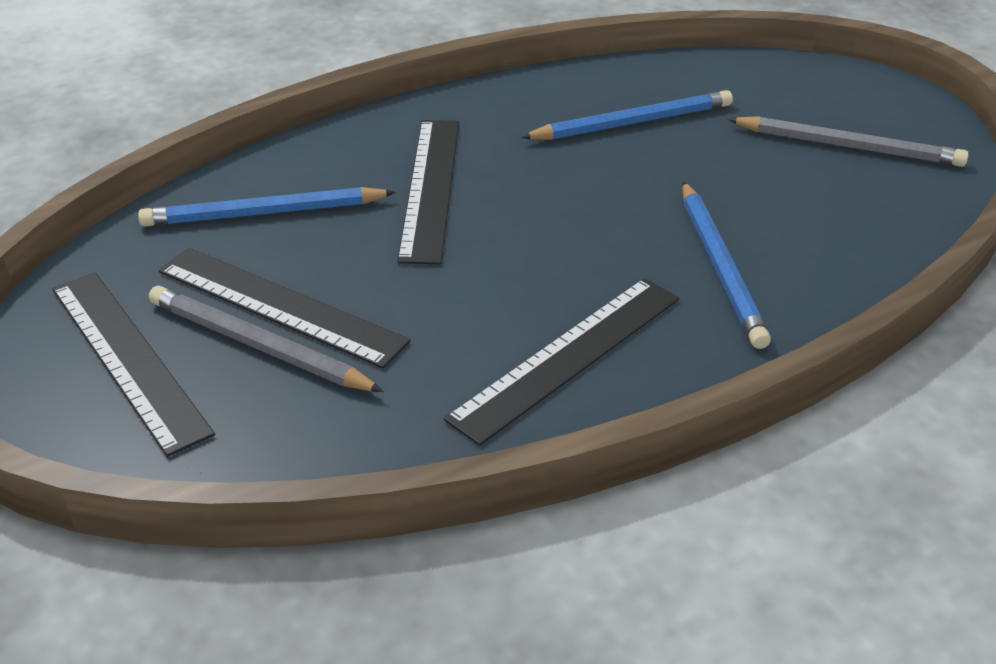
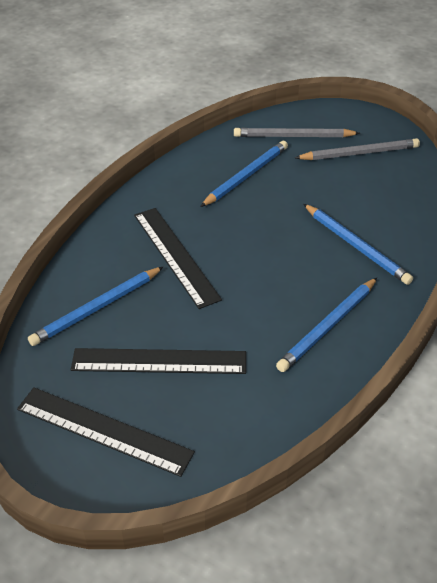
camera: 30 degrees left, 5 degrees up
(258, 346) = (169, 390): grey pencil -> grey pencil (293, 136)
(568, 357) = (328, 326): black ruler -> blue pencil

